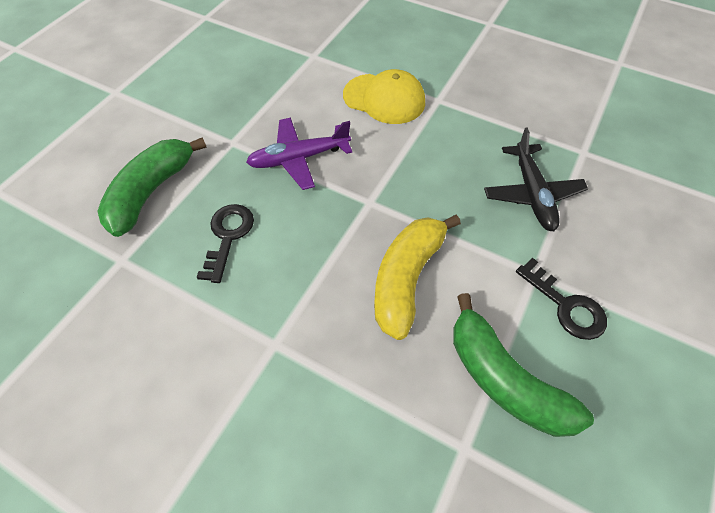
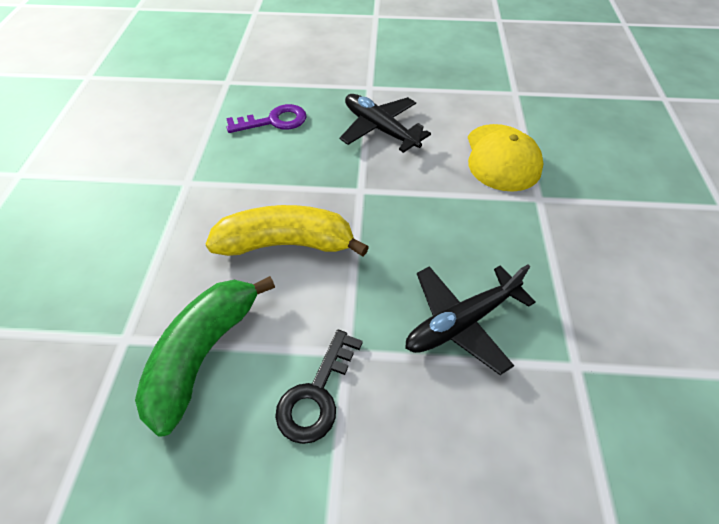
camera: 65 degrees right, 5 degrees down
(151, 191) = (293, 69): green banana -> none
(228, 236) = (274, 121): black key -> purple key
(298, 158) = (380, 129): purple plane -> black plane

